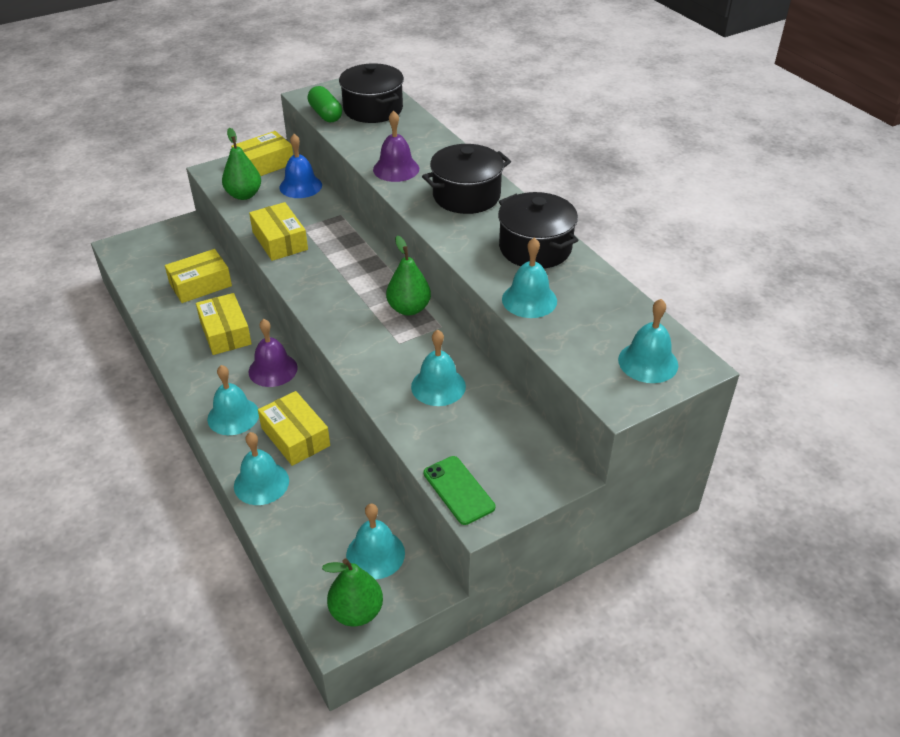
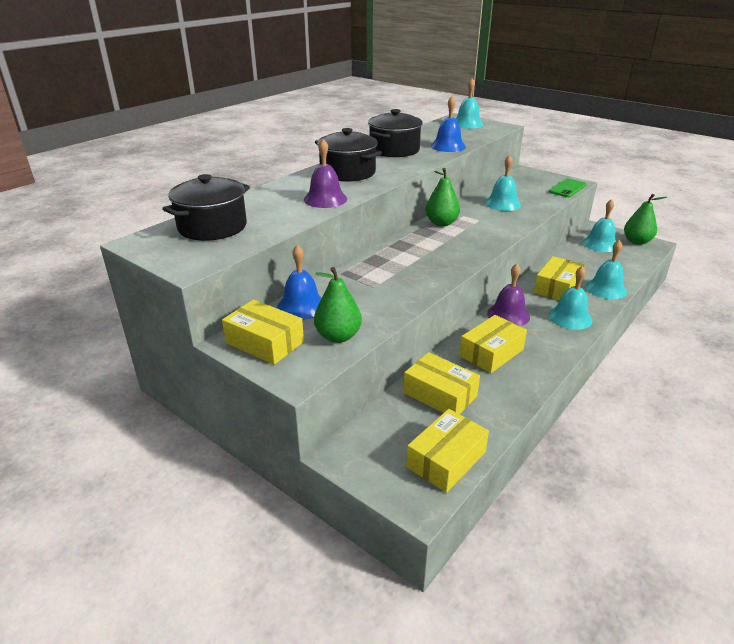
camera: 110 degrees left, 10 degrees down
(280, 241) = (404, 292): yellow box -> yellow box (446, 459)
(325, 114) = (233, 247): green capsule -> none
(529, 300) = (448, 146): turquoise bell -> blue bell

